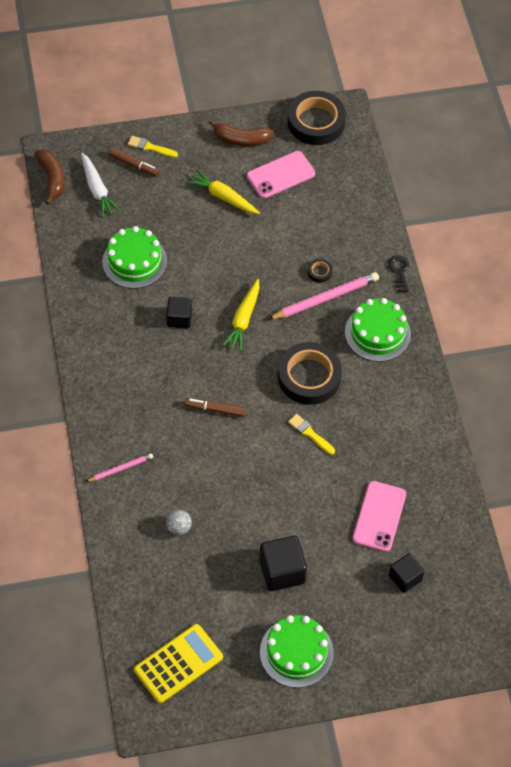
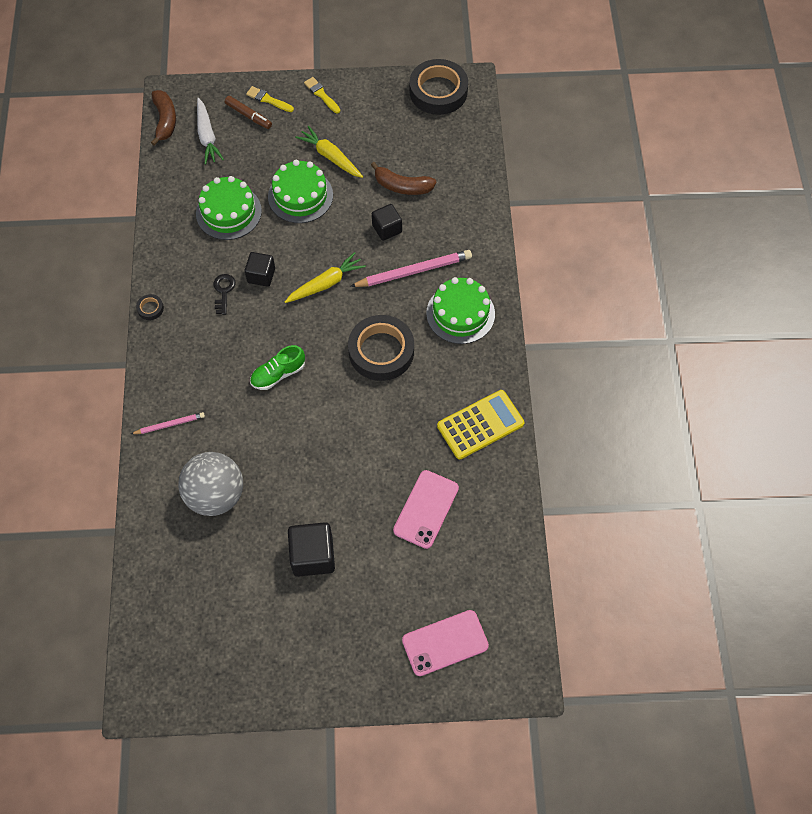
camera: 10 degrees right, 5 degrees up
(178, 663) = (184, 642): yellow calculator -> yellow calculator (480, 425)
(179, 528) = (215, 495): grey ball -> grey ball, size x2.33
(215, 409) = (278, 374): brown marker -> green shoe
(241, 139) = (360, 101): brown banana -> brown banana (402, 186)
(243, 319) = (326, 283): yellow carrot -> yellow carrot turned 150 degrees counterclockwise
(280, 175) = (392, 140): pink phone -> pink phone (445, 643)
(296, 652) = (310, 647): green cake -> green cake (300, 196)
(310, 433) = (370, 411): yellow brush -> yellow brush (321, 94)
(319, 272) = (413, 243): black tape -> black tape (150, 308)
(399, 271) = (495, 251): black key -> black key (224, 291)
(405, 578) = (441, 580): black cube -> black cube (387, 229)

